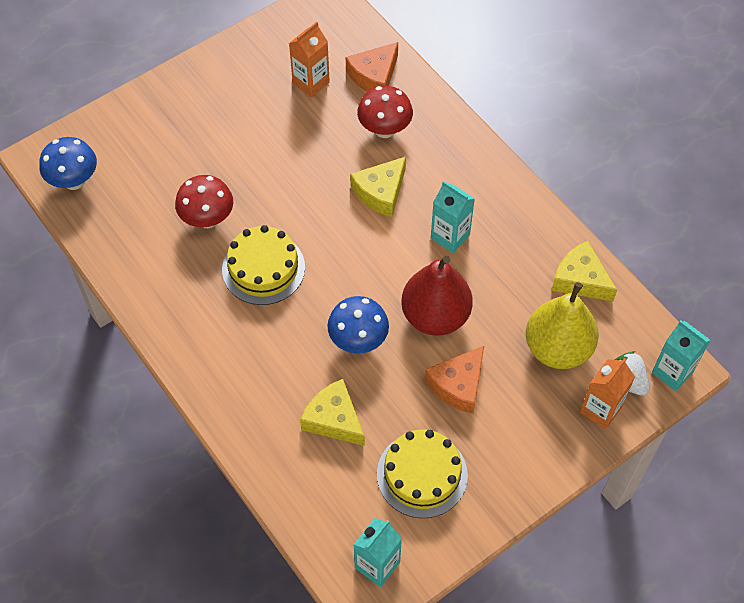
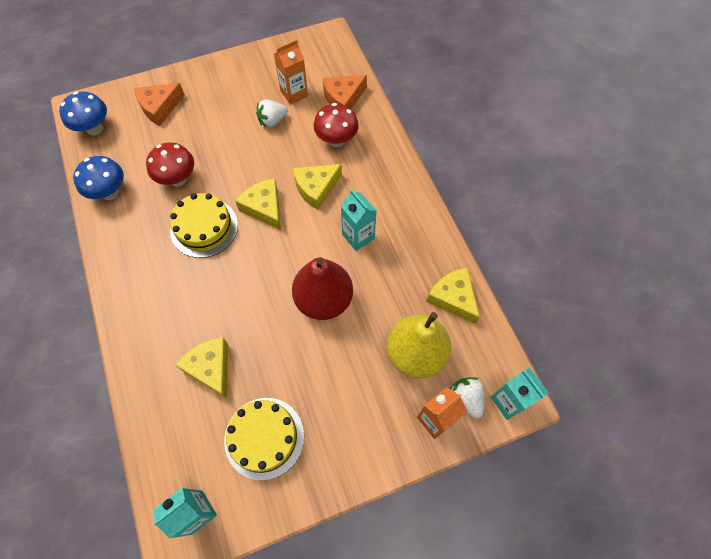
camera: 15 degrees right, 5 degrees up
(297, 123) = (272, 121): none -> white strawberry
(327, 229) = (264, 208): none -> yellow cheese
(358, 340) = (255, 305): blue mushroom -> blue mushroom (110, 192)
(458, 385) = (322, 364): orange cheese -> orange cheese (160, 107)

